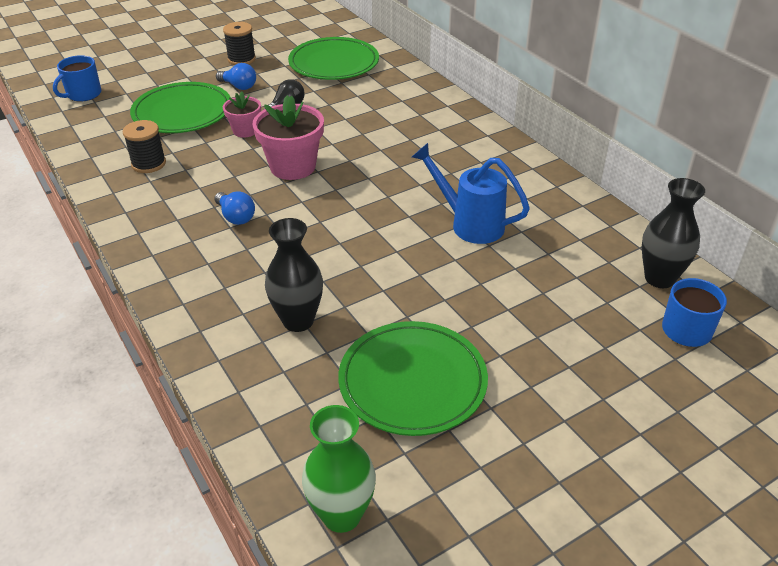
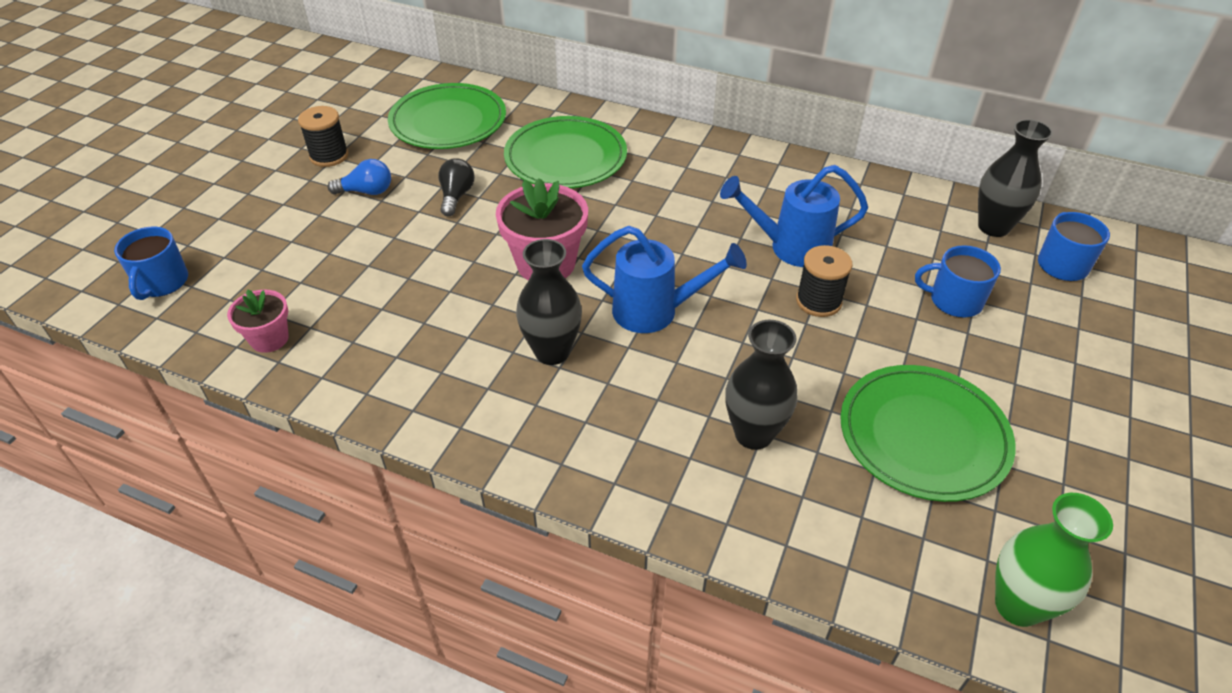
camera: 35 degrees left, 5 degrees up
(149, 164) = (369, 336): black spool -> black spool (818, 301)
(182, 112) = (333, 252): green plate -> green plate (565, 158)
(235, 217) = (552, 352): blue light bulb -> black vase
(245, 131) = (440, 244): pink flower pot -> pink flower pot (269, 339)
(326, 222) = (655, 311): none -> blue watering can
(554, 311) = (954, 301): none -> blue mug

